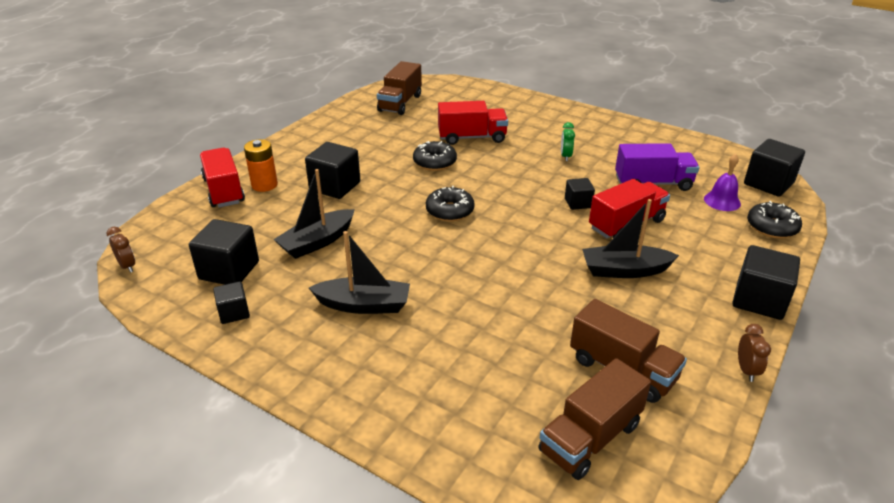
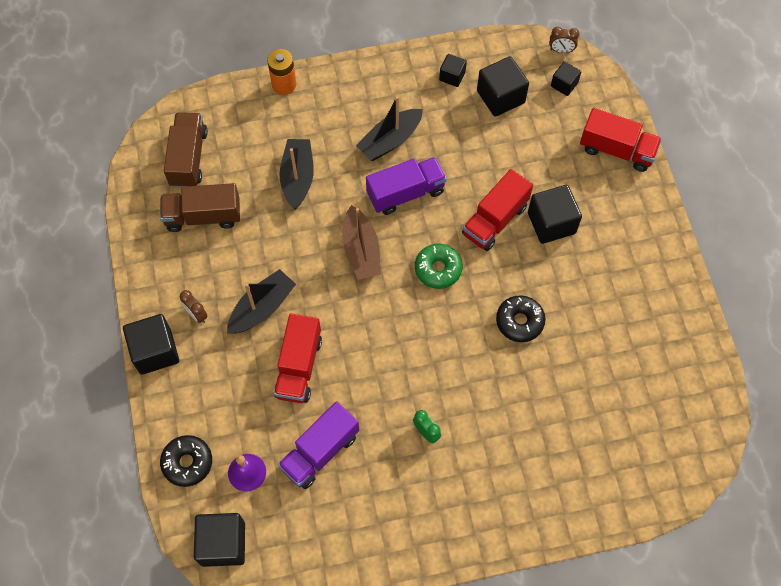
camera: 135 degrees right, 30 degrees up
(264, 185) = (600, 180): orange battery -> orange battery (284, 84)
(317, 242) = (484, 162): black boat -> black boat (297, 178)
(400, 103) = (668, 393): brown truck -> none
(407, 263) = (405, 193): none -> purple truck
(450, 211) = (438, 269): black donut -> green donut
(472, 137) = (534, 390): red truck -> red truck (495, 220)
(494, 253) = (361, 250): none -> brown boat
(578, 203) = (356, 364): black cube -> black cube (564, 84)
(746, 370) = (133, 273): brown clock -> brown clock (196, 314)

